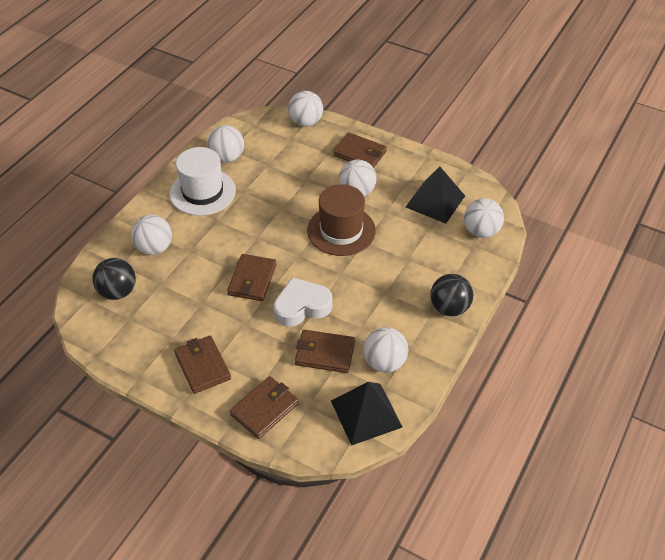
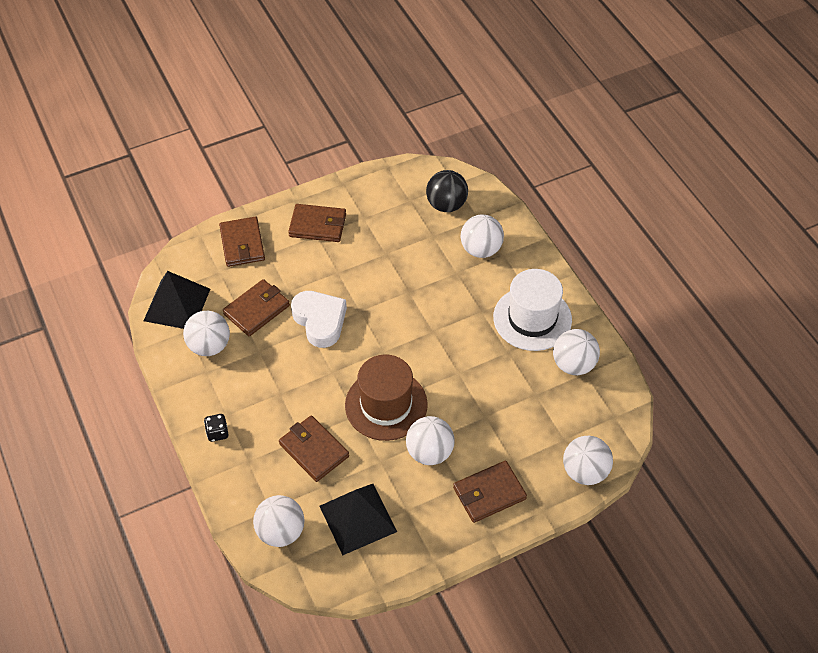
camera: 125 degrees right, 5 degrees up
(252, 280) = (382, 301): brown wallet -> brown wallet (314, 450)
(302, 306) = (320, 321): white heart -> white heart turned 45 degrees counterclockwise
(449, 308) = (217, 433): black ball -> black dice

